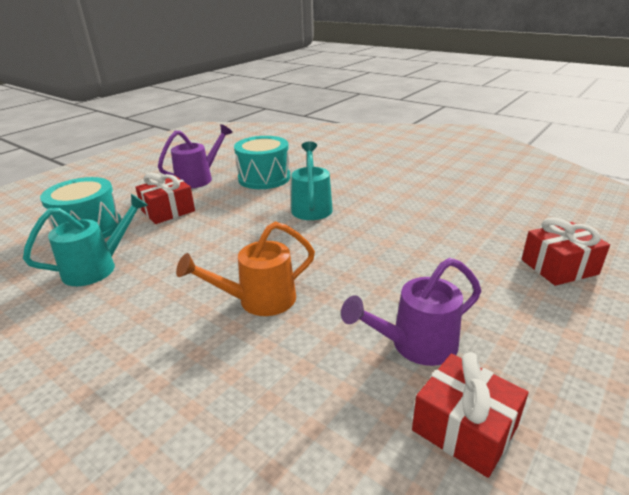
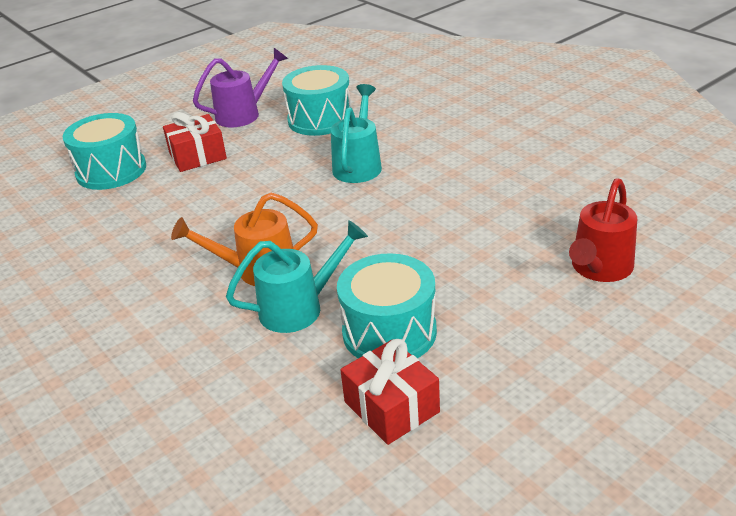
camera: 15 degrees right, 5 degrees up
(97, 267) = (112, 217): turquoise watering can -> turquoise watering can (300, 308)
(415, 345) = (389, 332): purple watering can -> turquoise drum
(559, 267) = (599, 269): red gift -> red watering can

